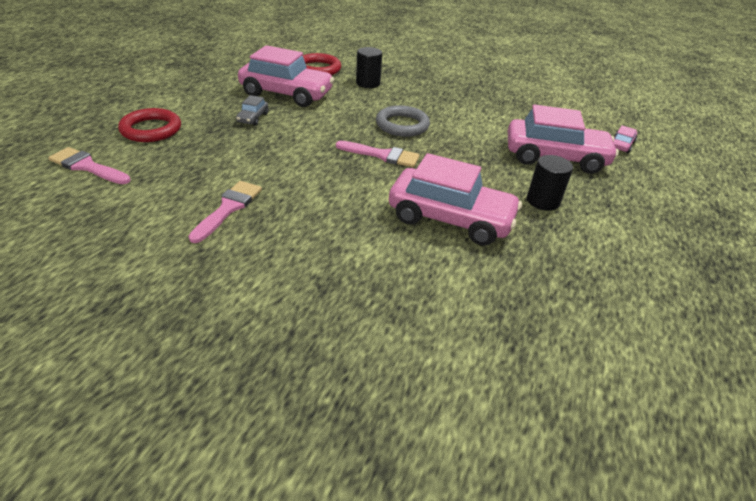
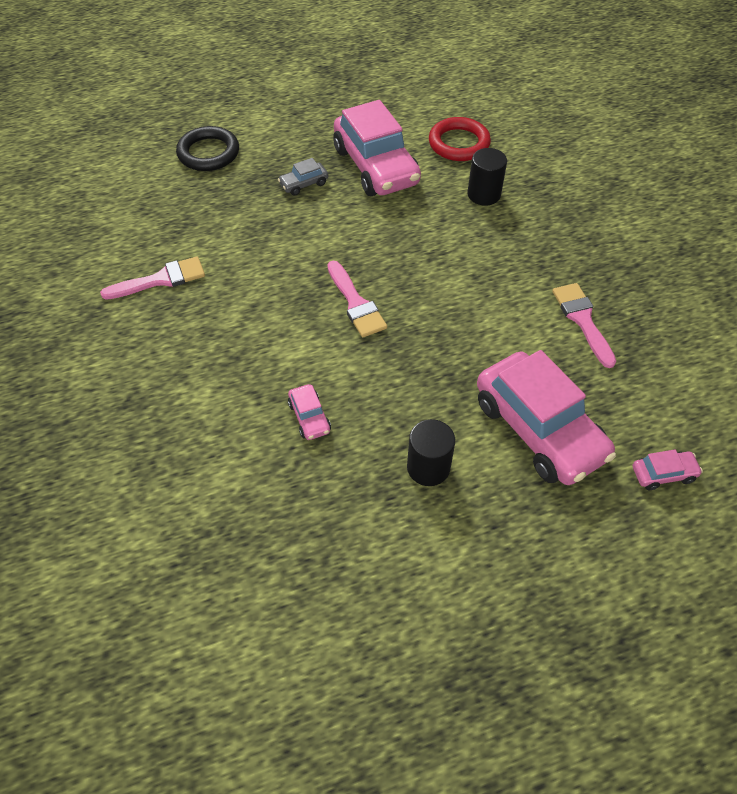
camera: 50 degrees right, 15 degrees up
(87, 166) = (123, 171): pink brush -> pink brush (582, 320)
(151, 129) = (208, 153): red ring -> black ring
(402, 125) = (433, 277): grey ring -> none
(450, 218) = (309, 417): pink car -> pink car, size x0.42

